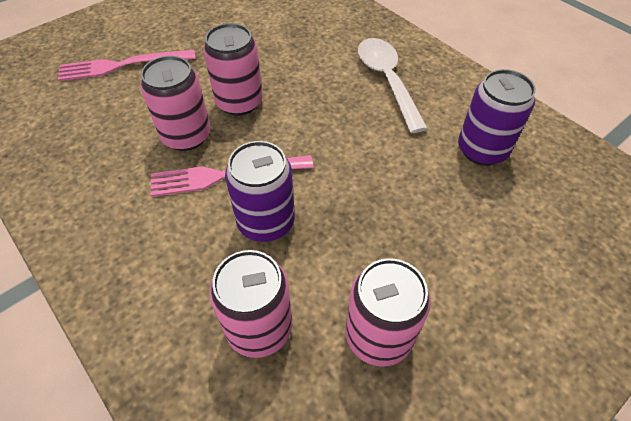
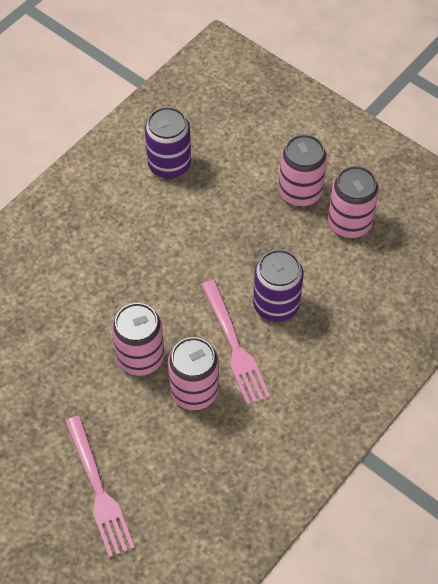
camera: 100 degrees left, 5 degrees up
(259, 328) = (362, 291): pink can -> pink can (300, 192)
(387, 81) = (89, 237): white spoon -> none

